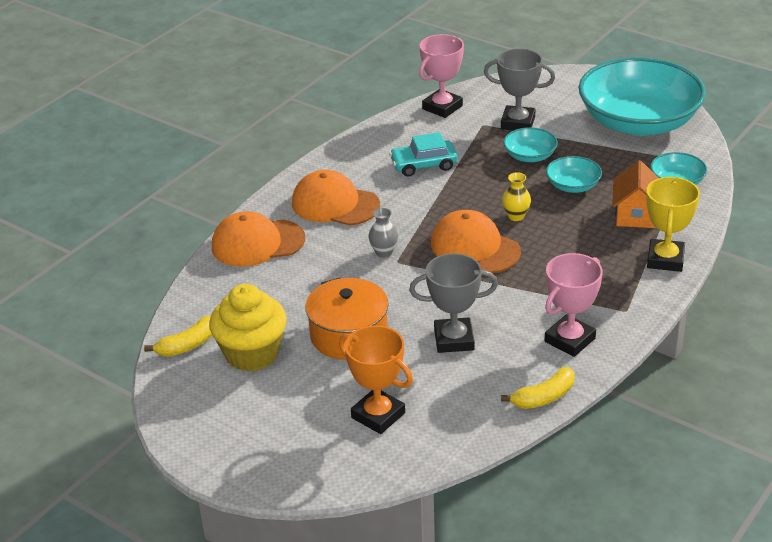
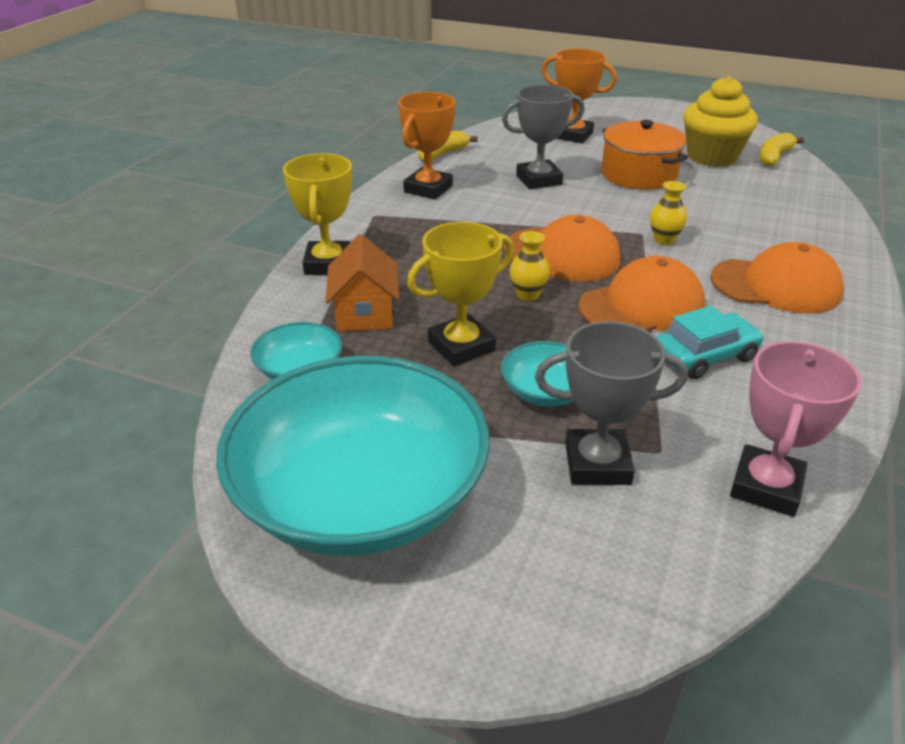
camera: 165 degrees right, 0 degrees up
(257, 243) = (816, 235): orange cap -> orange cap (641, 306)
(384, 252) = (664, 240): grey vase -> yellow vase
(570, 340) = (428, 189): pink trophy -> orange trophy
(573, 186) = (461, 346): turquoise bowl -> yellow trophy

